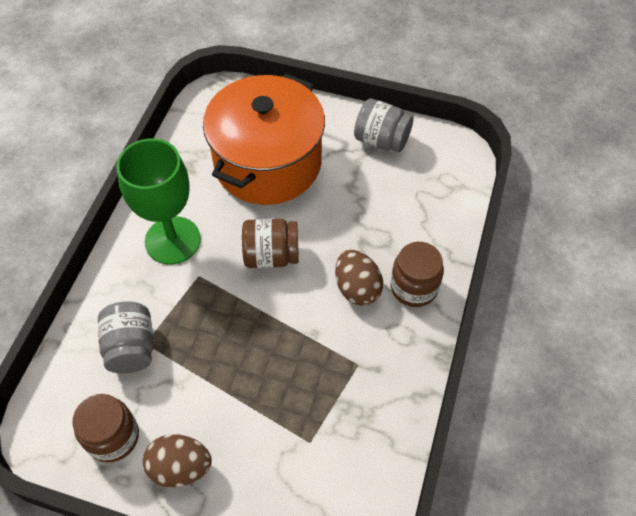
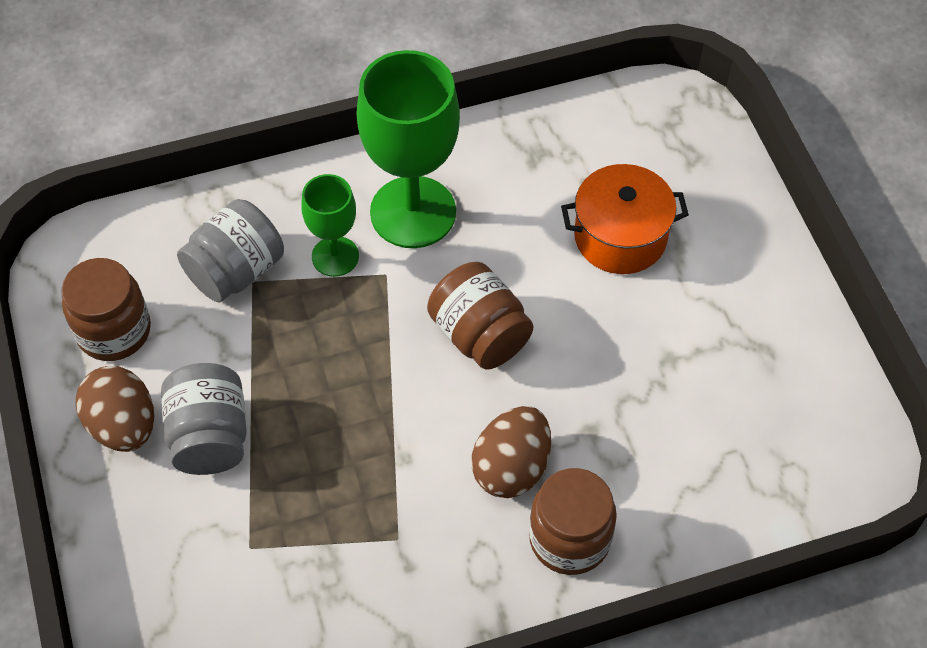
camera: 55 degrees right, 0 degrees up
(166, 293) = (335, 256): none -> green goblet
(267, 163) = (620, 237): orange pot -> orange pot, size x0.52
(381, 140) = (785, 349): grey jar -> grey jar (210, 436)

